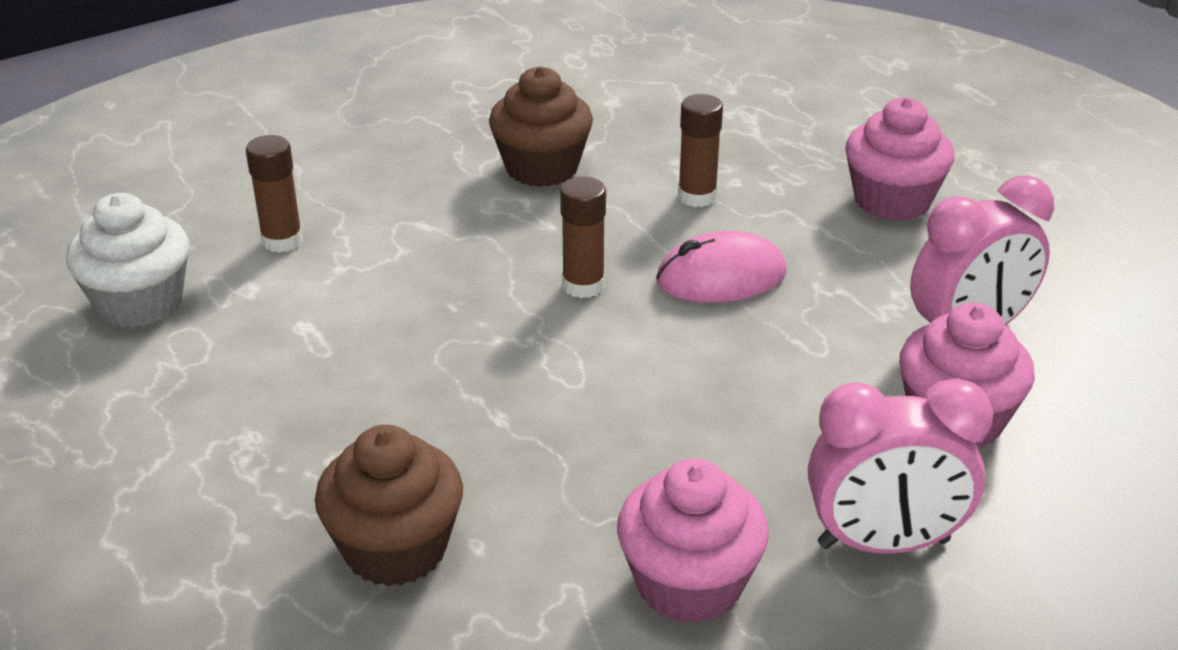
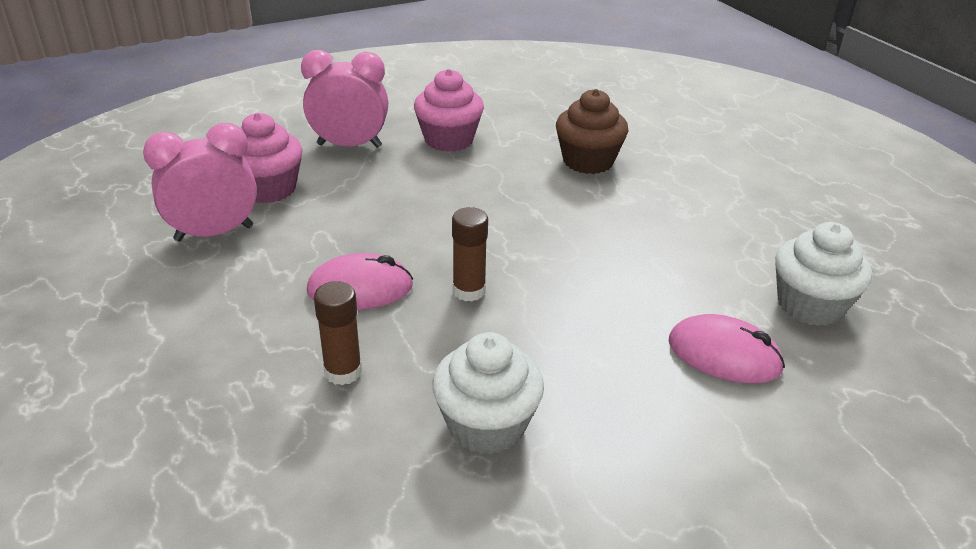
camera: 175 degrees left, 0 degrees up
(282, 241) = (724, 355): brown glue stick -> pink mouse
(542, 168) = (486, 425): brown cupcake -> white cupcake
(892, 201) = (166, 350): pink cupcake -> none

